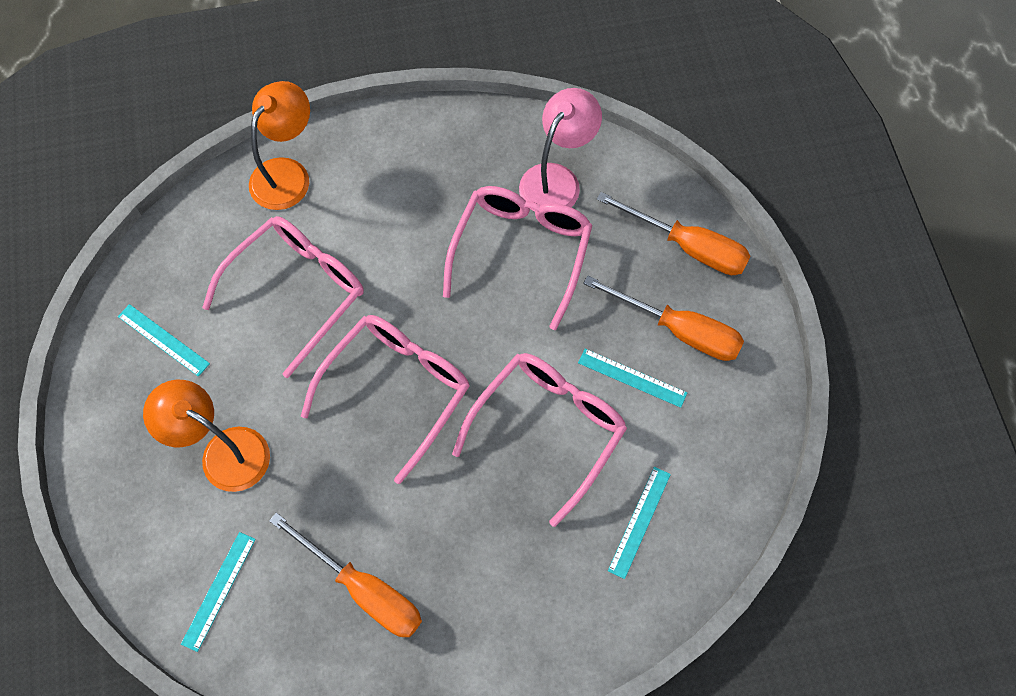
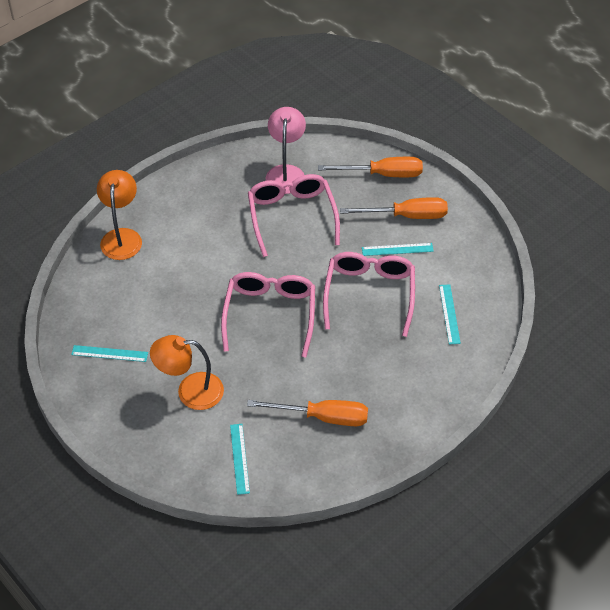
camera: 30 degrees left, 15 degrees down
(297, 291) = (174, 293): pink glasses -> none

